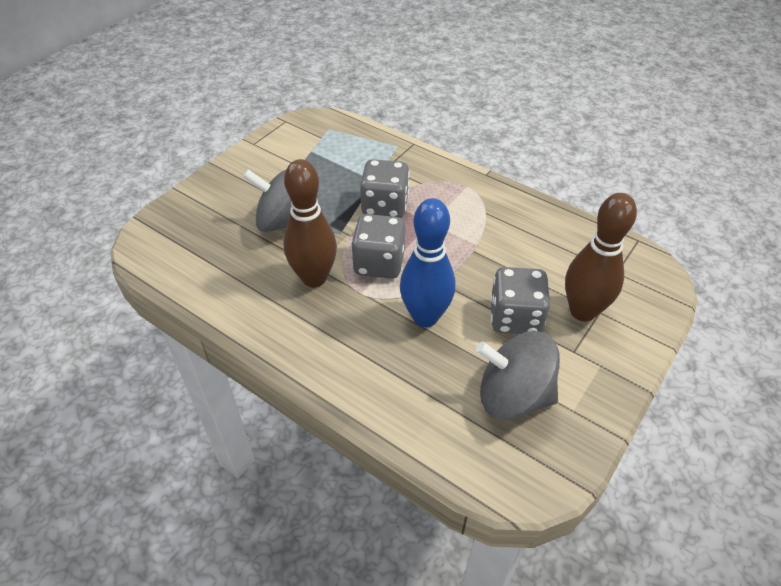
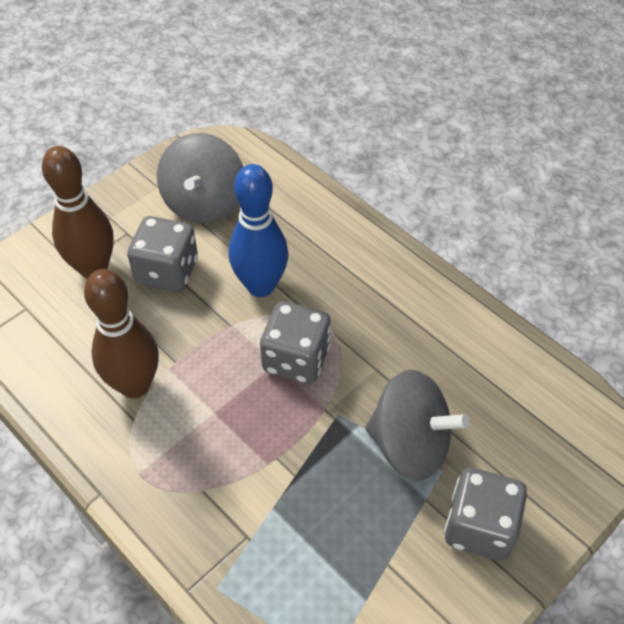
camera: 170 degrees left, 5 degrees up
(314, 278) = (376, 350): brown bowling pin -> brown bowling pin (135, 385)
(385, 206) = (268, 451): grey dice -> grey dice (479, 527)
(513, 396) = (204, 203): grey spinning top -> grey spinning top turned 75 degrees clockwise

